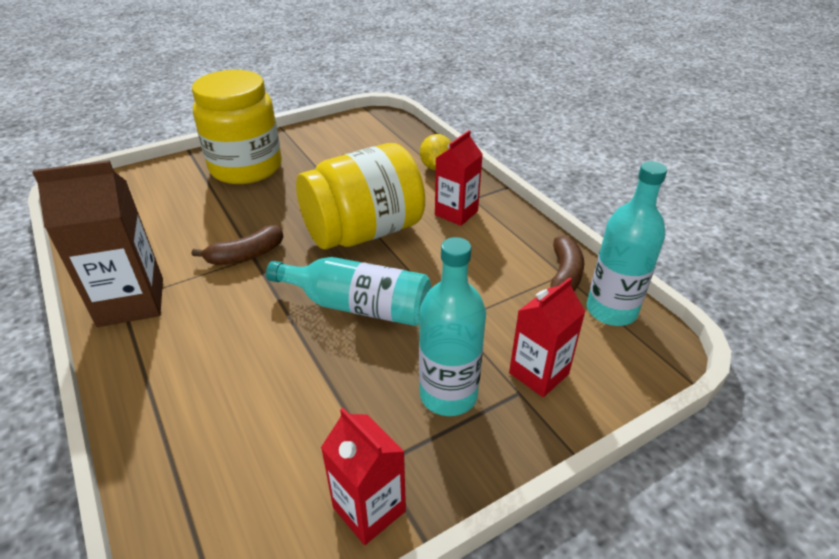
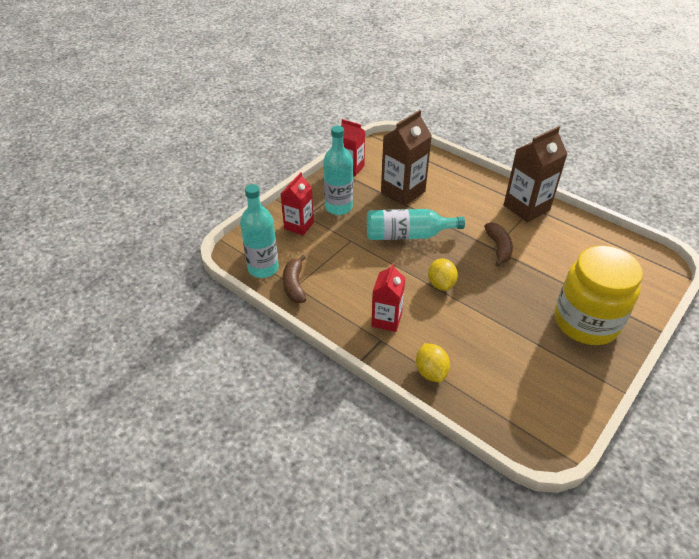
camera: 160 degrees right, 5 degrees up
(246, 255) = (498, 248): brown banana -> brown banana turned 135 degrees clockwise
(301, 396) = (403, 191): none -> brown carton
(364, 232) = (441, 284): yellow jar -> yellow lemon

